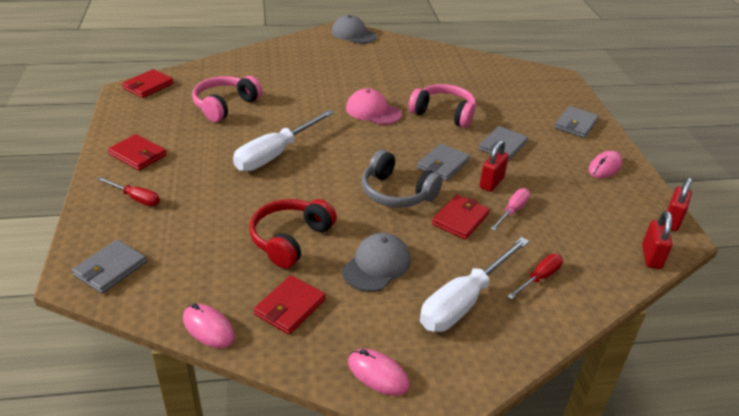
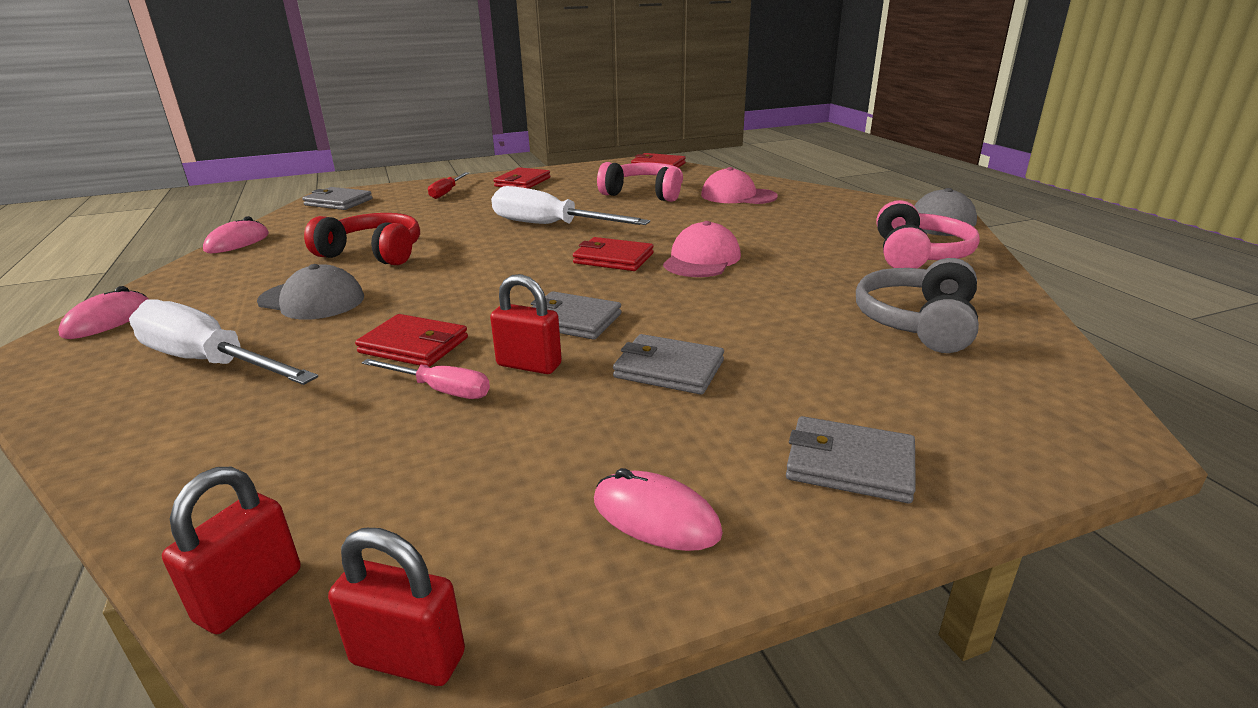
camera: 80 degrees right, 10 degrees down
(260, 74) = (738, 196): none -> pink cap
(290, 307) = (251, 267): red wallet -> red wallet (613, 258)
(396, 193) = (480, 295): grey headphones -> grey headphones (917, 322)
(444, 113) = (745, 308): pink headphones -> pink headphones (918, 255)
(539, 278) = (235, 426): red screwdriver -> none
(651, 257) = (250, 595): red padlock -> red padlock turned 60 degrees counterclockwise

